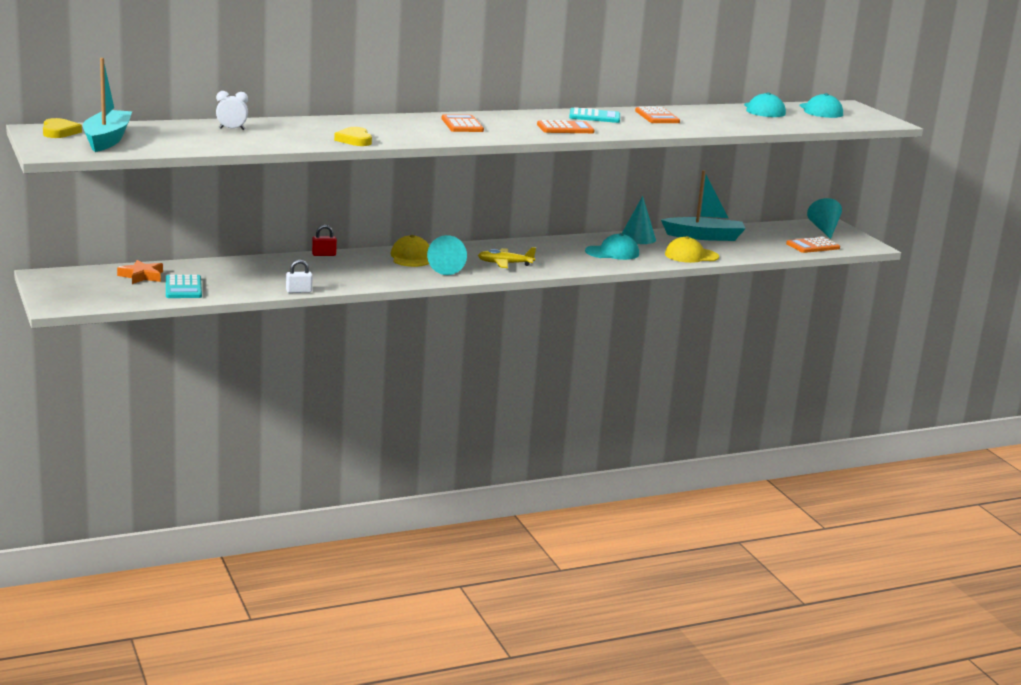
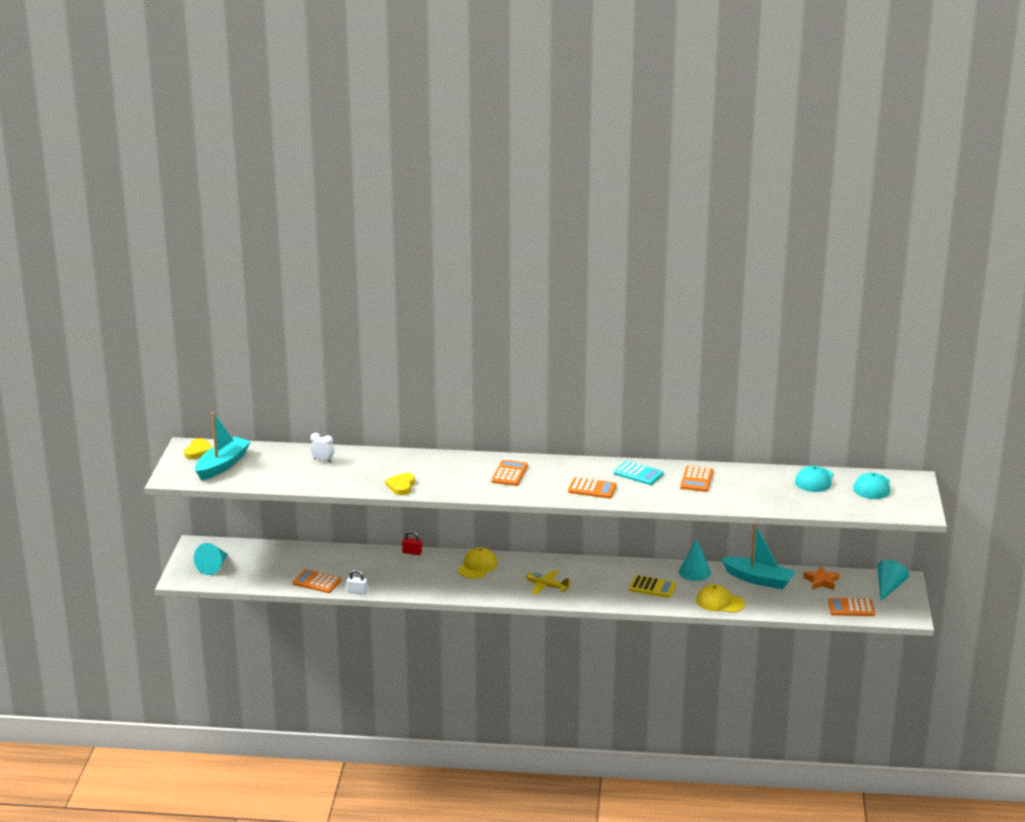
camera: 30 degrees right, 5 degrees up
(141, 276) = (260, 556): orange star -> orange star (821, 581)
(183, 288) = (279, 574): turquoise calculator -> none
(239, 289) = (317, 582): none -> orange calculator
(445, 268) = (492, 584): turquoise cone -> turquoise cone (213, 567)
(612, 253) = (652, 587): turquoise cap -> yellow calculator

